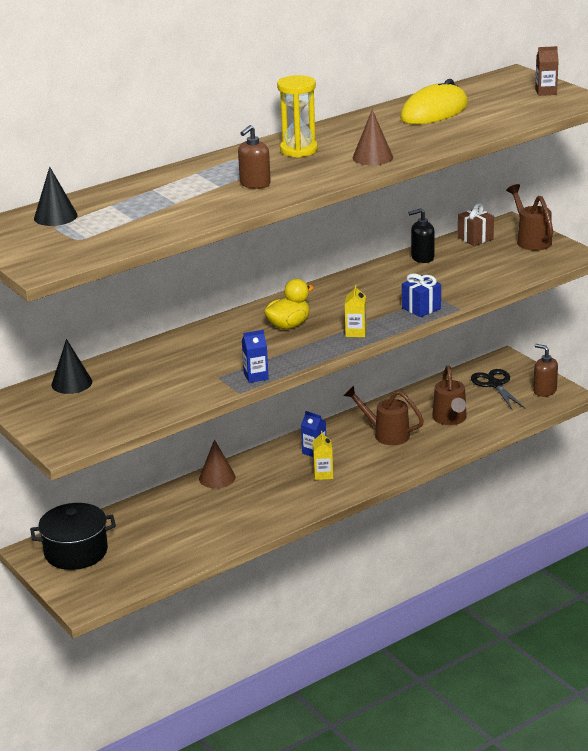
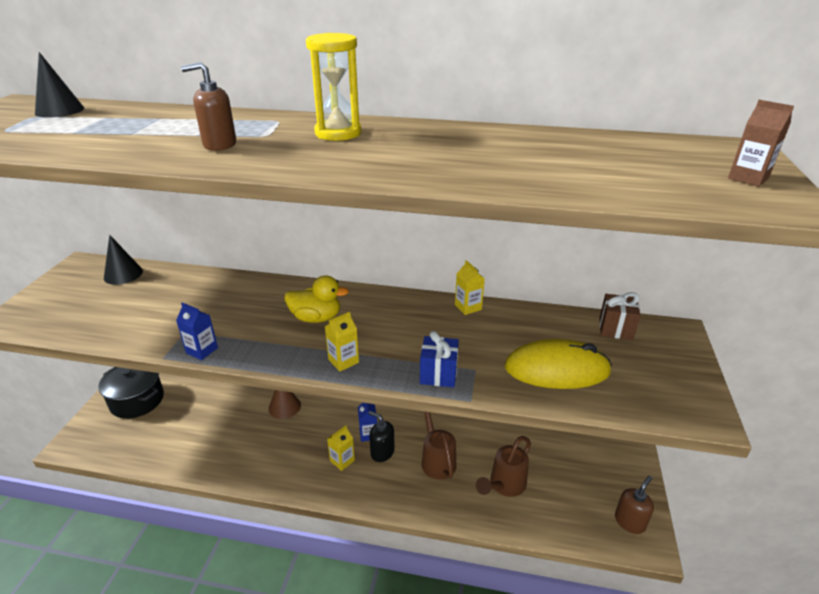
camera: 45 degrees right, 5 degrees up
(372, 157) = (372, 165): brown cone -> none
(372, 271) = (468, 307): none -> yellow carton
(422, 258) = (532, 320): black soap dispenser -> black soap dispenser (382, 452)
(434, 111) = (553, 149): yellow mouse -> yellow mouse (557, 369)
(495, 384) = (591, 477): black scissors -> none
(531, 240) = (674, 364): brown watering can -> none
(544, 391) = (629, 522): brown soap dispenser -> brown soap dispenser turned 45 degrees clockwise

